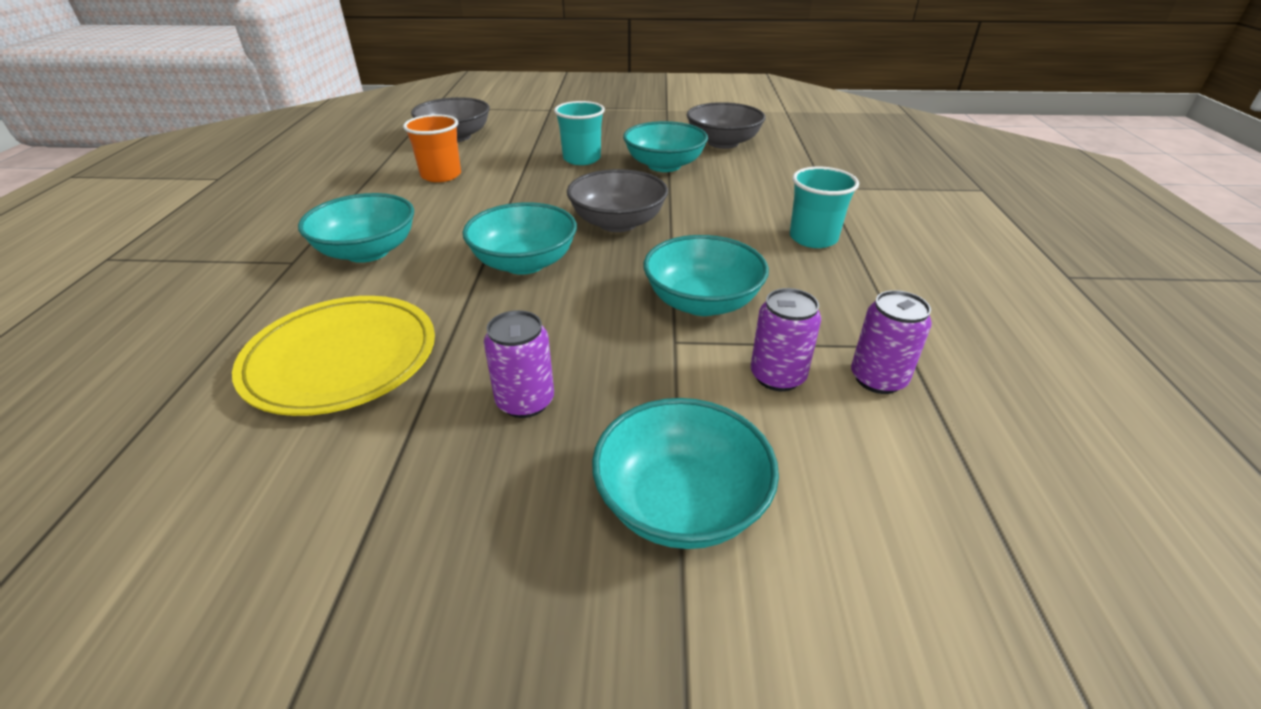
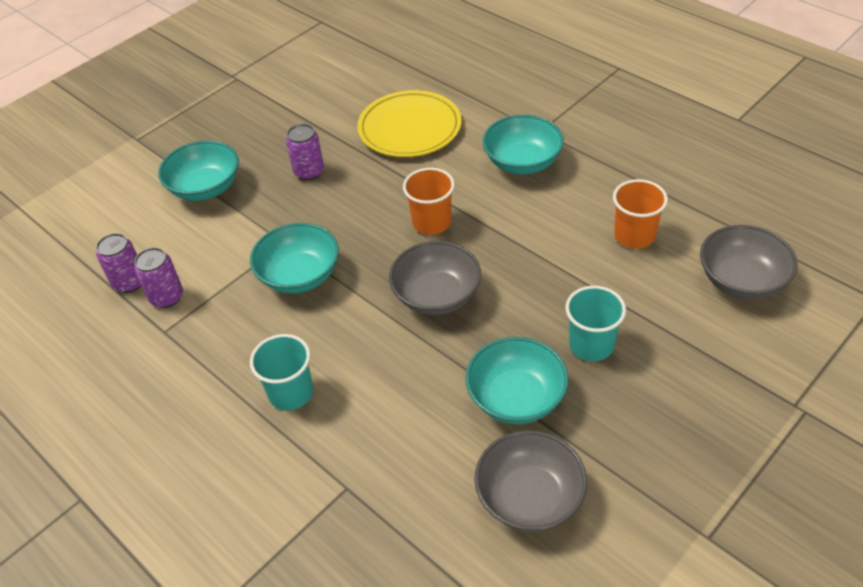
camera: 135 degrees right, 10 degrees up
(524, 263) = (432, 222): turquoise bowl -> orange cup
(777, 376) = (216, 262): purple can -> purple can (129, 282)

